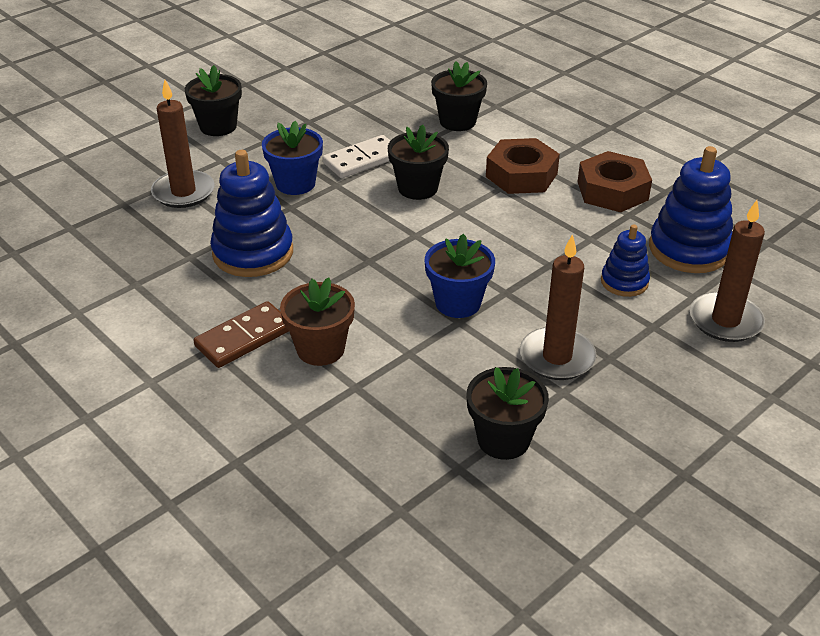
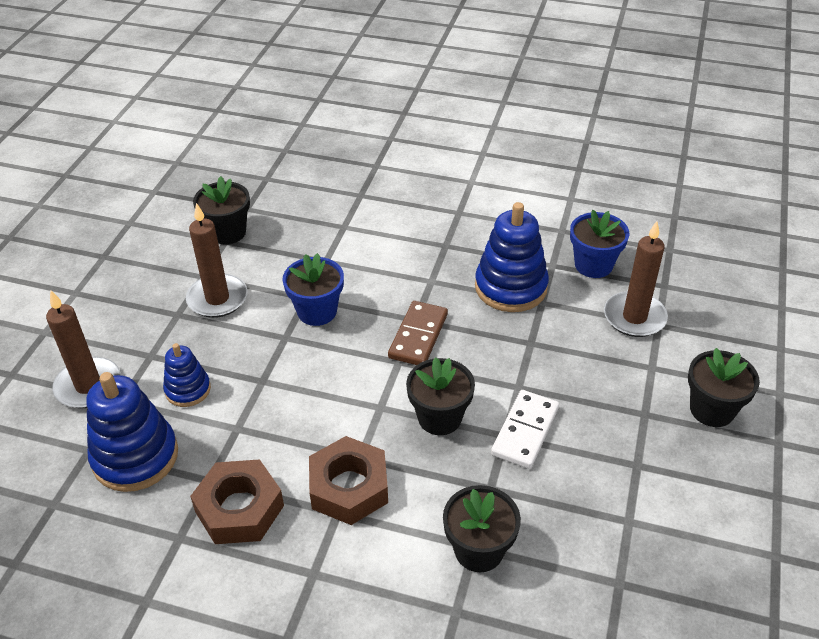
camera: 150 degrees right, 5 degrees up
(244, 338) = (444, 226): brown domino -> brown domino (418, 336)
(295, 183) = (554, 370): blue flower pot -> blue flower pot (593, 265)
(320, 349) = (387, 239): brown flower pot -> none

